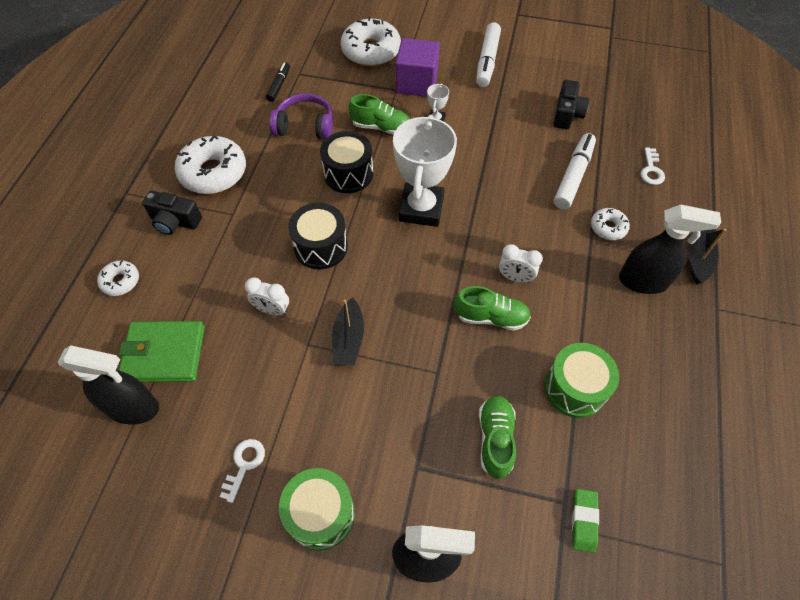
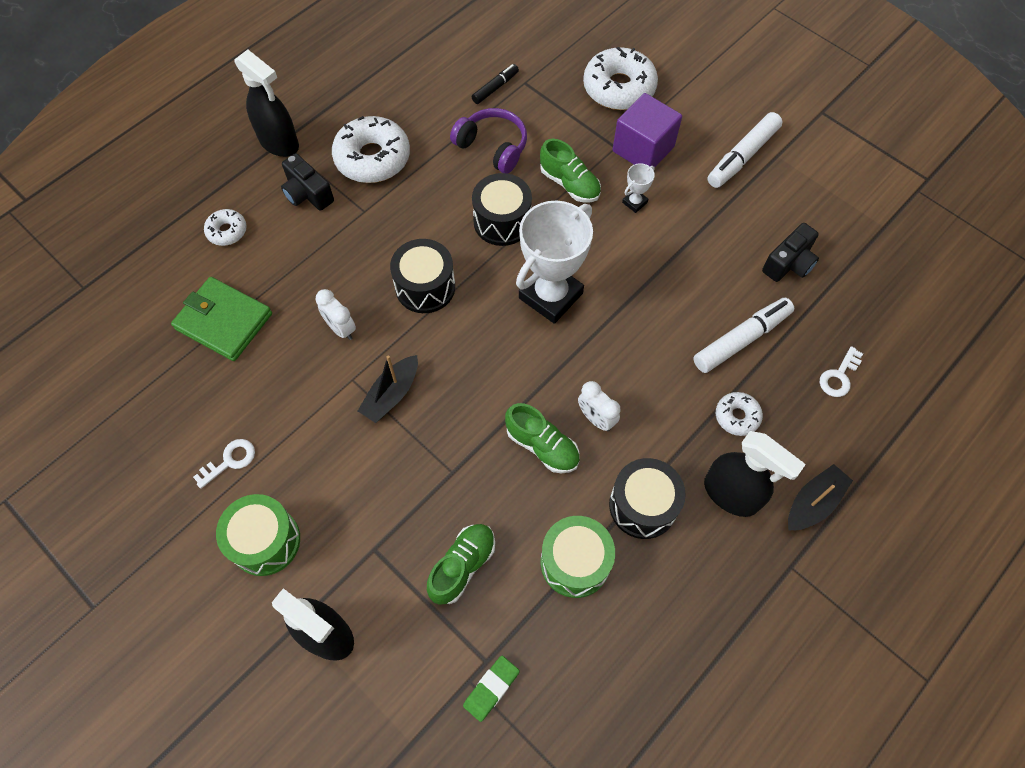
camera: 30 degrees right, 5 degrees up
(133, 407) = (171, 358): black spray bottle -> black spray bottle (279, 143)
(591, 321) = (642, 505): none -> black drum

